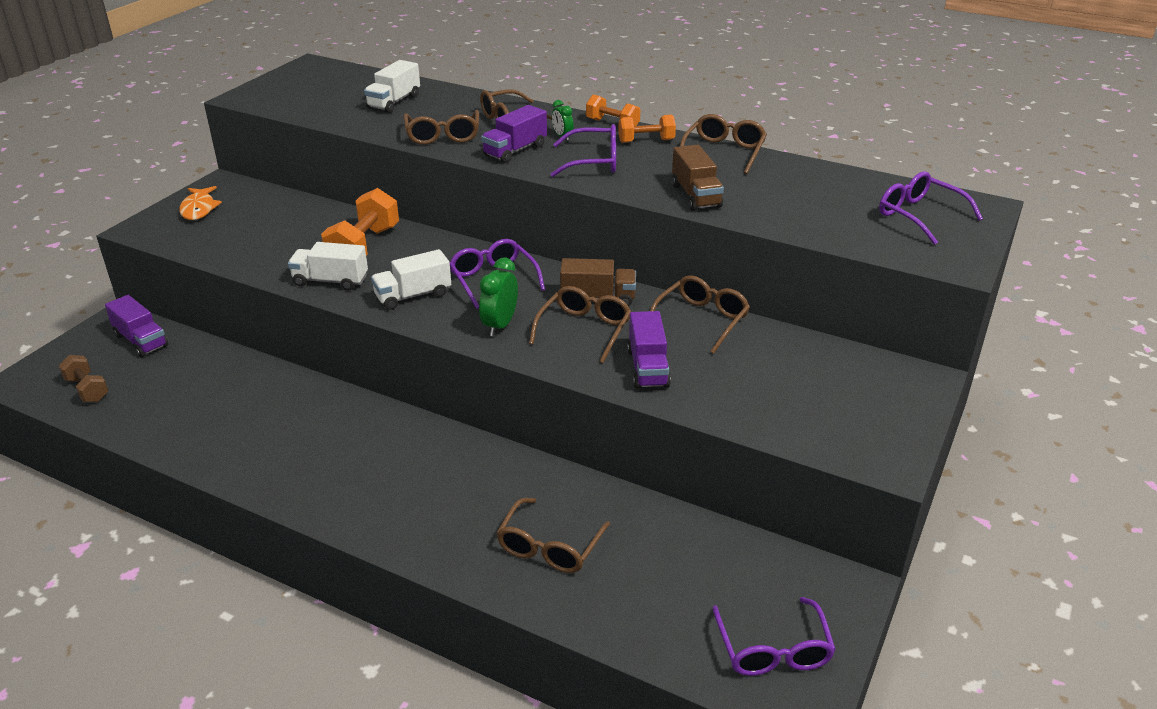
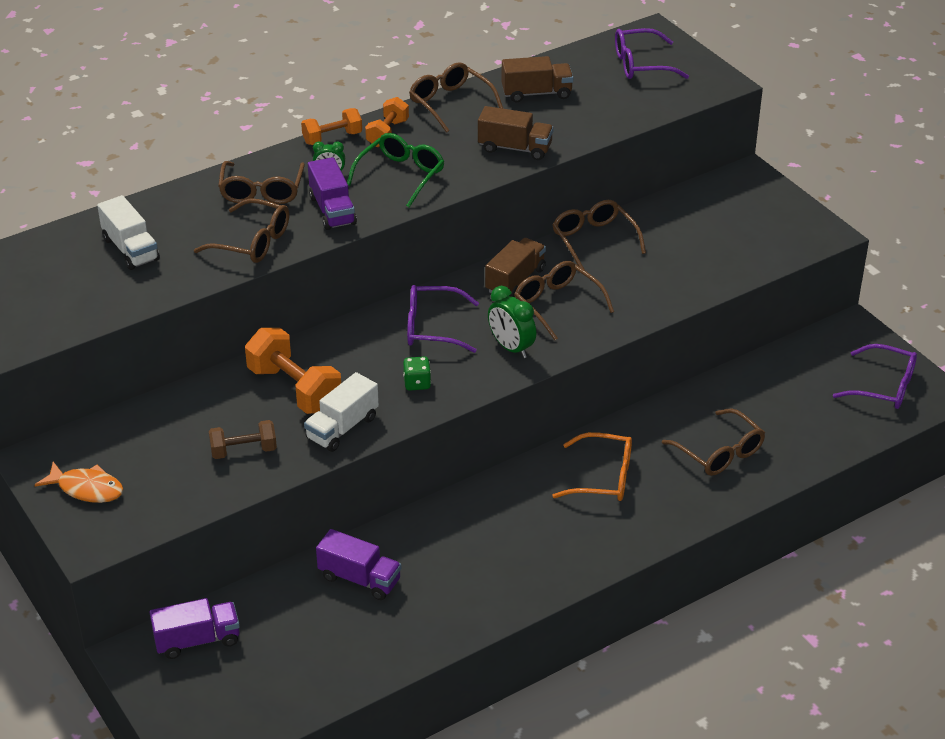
camera: 60 degrees left, 5 degrees up
(87, 389) = (261, 698): brown dumbbell -> brown dumbbell (244, 451)
(413, 295) = (417, 383): white truck -> green dice
(455, 478) = (602, 477): none -> orange glasses
(593, 162) = (400, 176): purple glasses -> green glasses
(647, 368) = (636, 292): purple truck -> purple truck (359, 579)
(794, 182) = (536, 93): none -> brown truck

